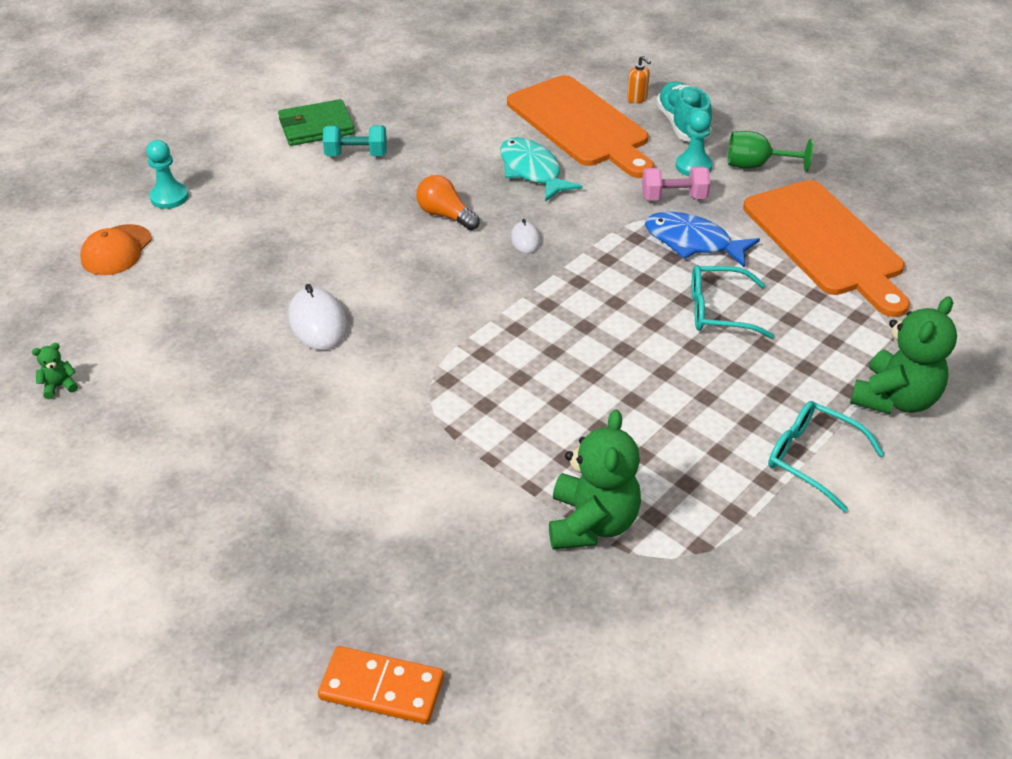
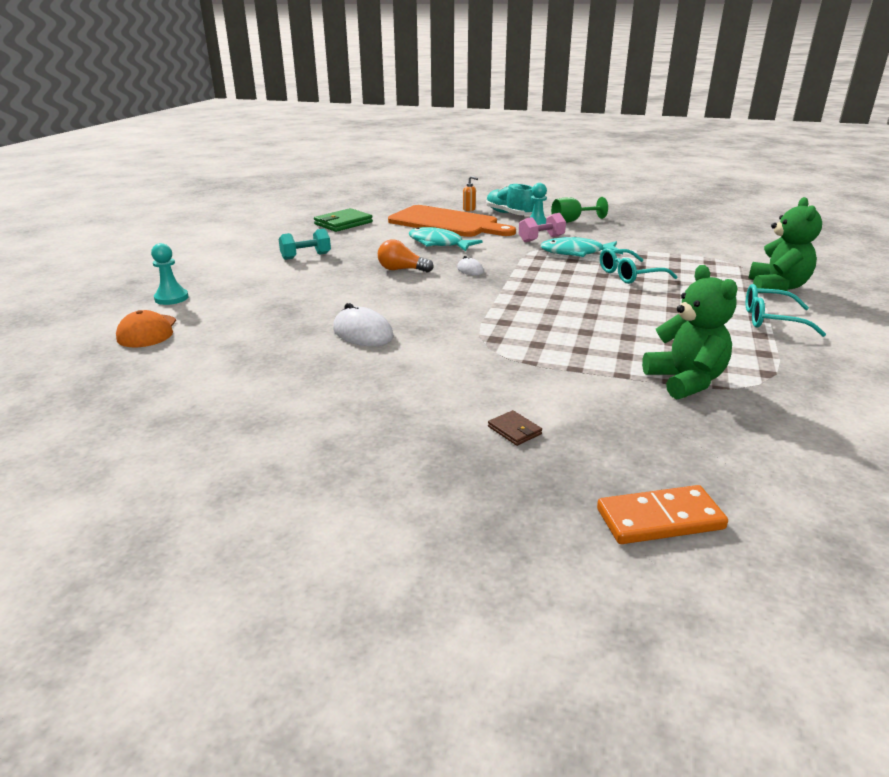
camera: 25 degrees left, 15 degrees down
(59, 386) = (159, 416): green teddy bear -> none
(316, 127) = (262, 250): green wallet -> green wallet (343, 223)
(350, 526) = (514, 430): none -> brown wallet
(692, 242) = (576, 253): blue fish -> turquoise fish
(826, 242) = (651, 240): orange cutting board -> none

